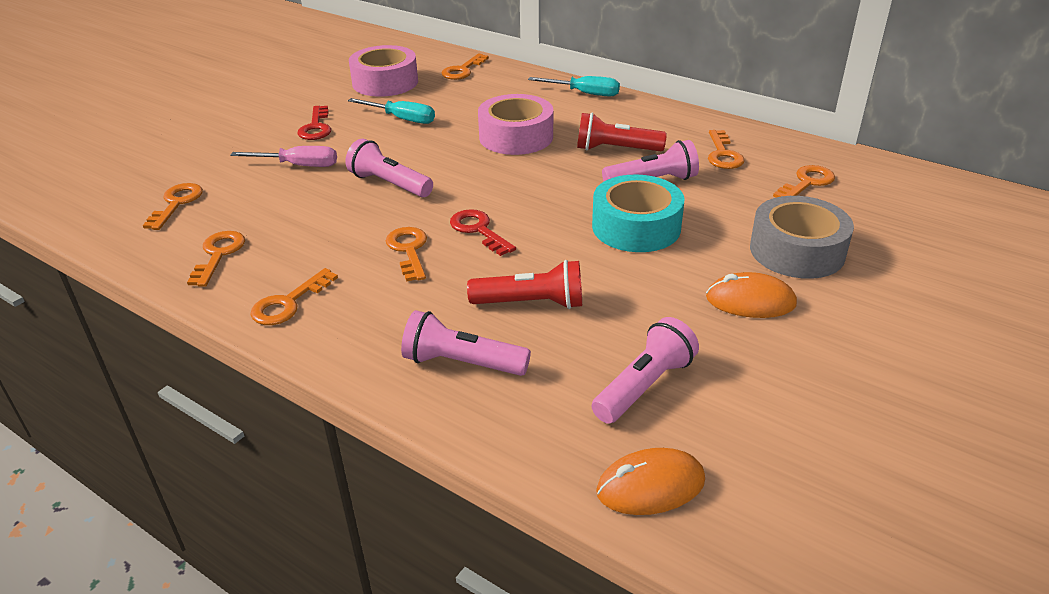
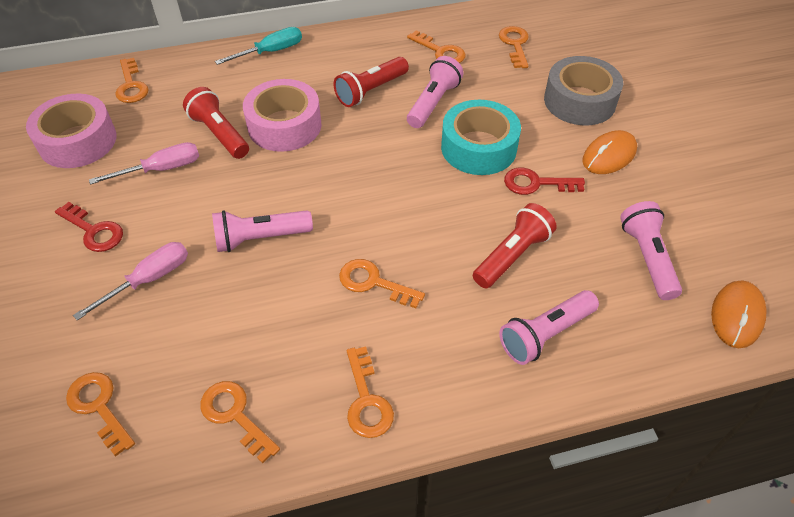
camera: 50 degrees left, 15 degrees up
(402, 119) = (161, 169): turquoise screwdriver -> pink screwdriver
(467, 119) = (219, 134): none -> red flashlight
(479, 230) = (392, 227): red key -> red key (536, 183)

